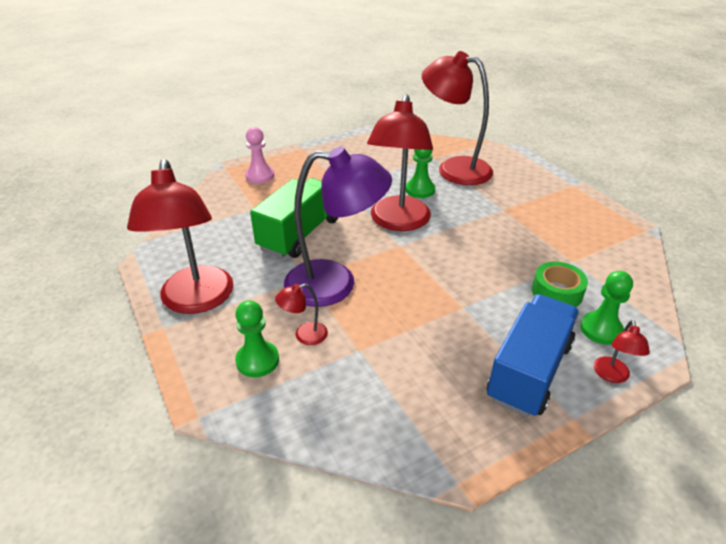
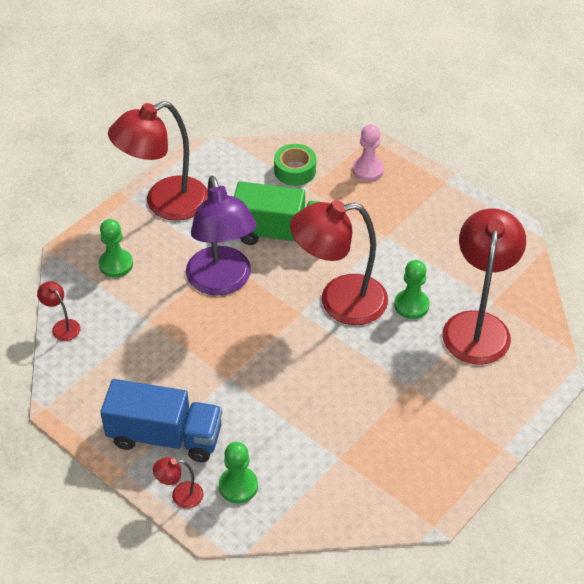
camera: 70 degrees right, 10 degrees up
(304, 336) = (151, 282): red lamp -> red lamp (62, 326)
(556, 292) = (279, 447): green tape -> green tape (295, 170)

